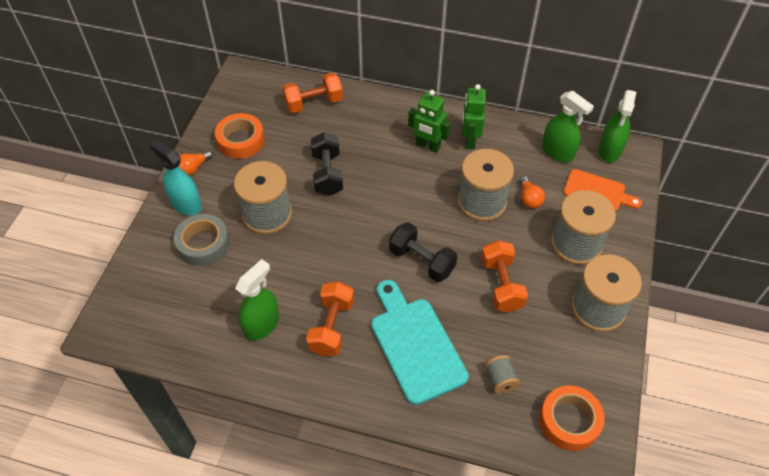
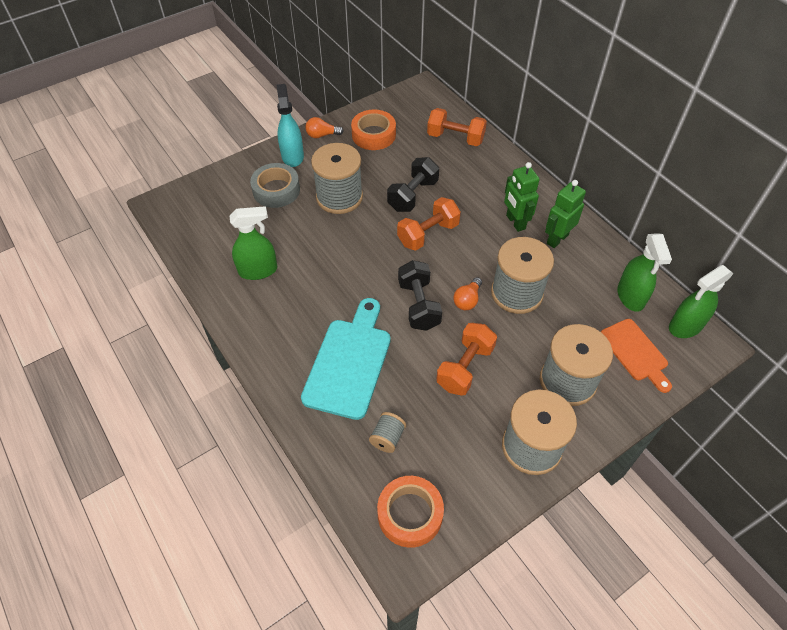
camera: 40 degrees right, 0 degrees up
(331, 327) = (303, 306): orange dumbbell -> orange dumbbell (428, 234)
(529, 199) = (562, 317): orange light bulb -> orange light bulb (467, 300)

